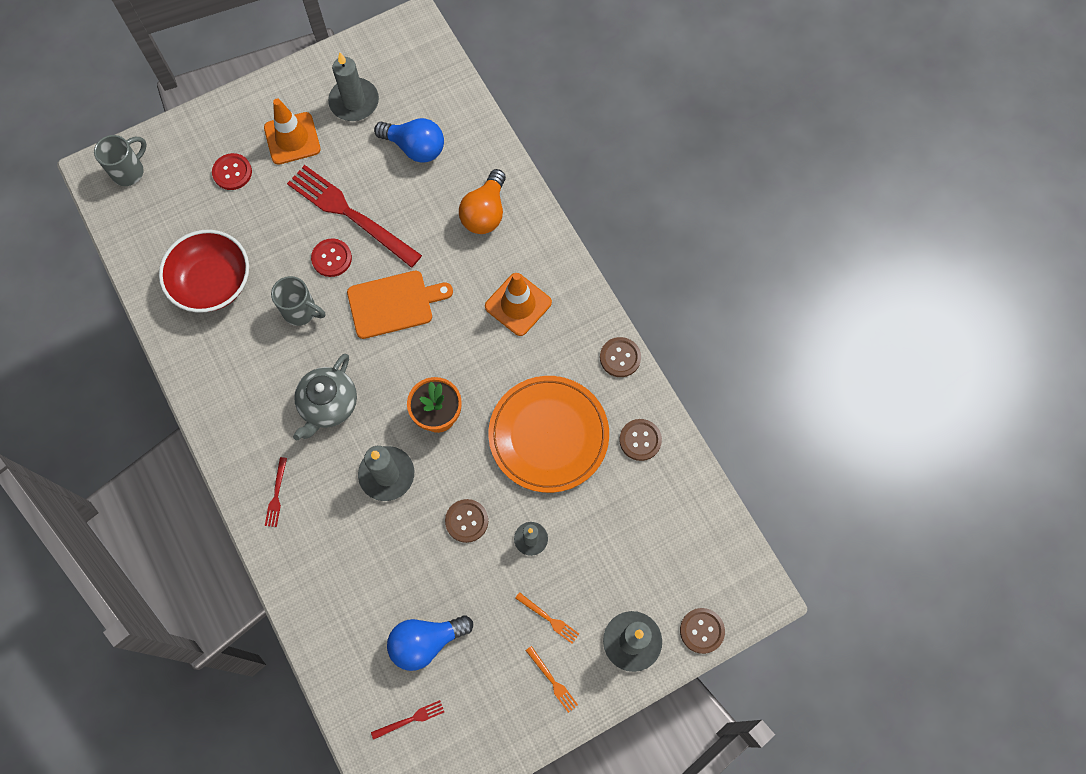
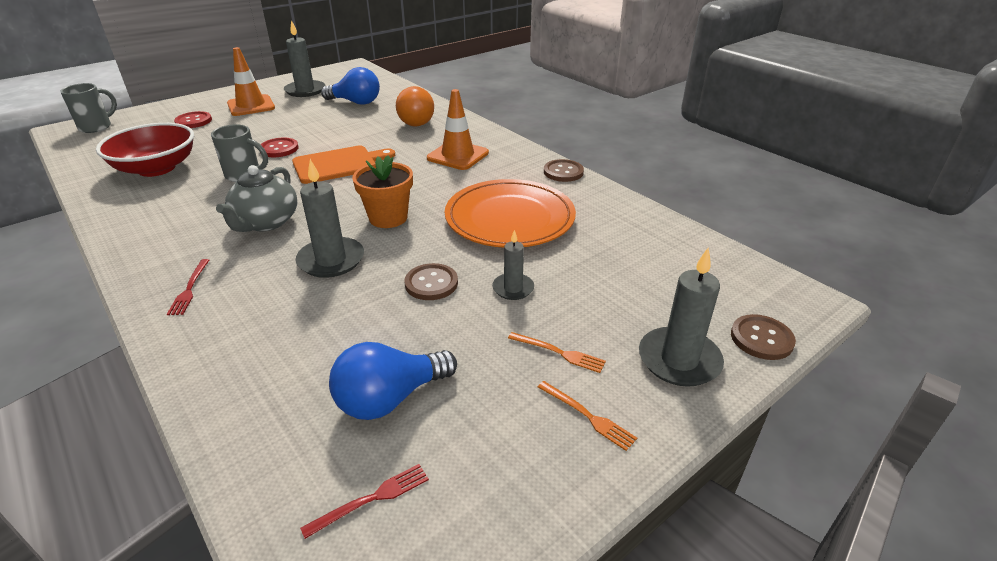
camera: 10 degrees left, 35 degrees down
(351, 214) = (299, 130): red fork -> none
(640, 440) = (606, 212): brown button -> none

